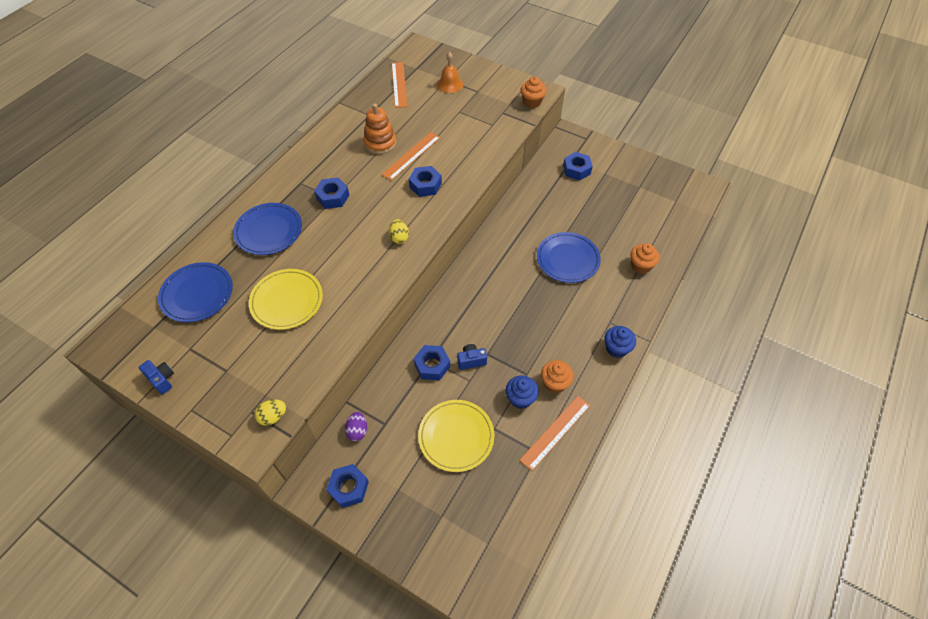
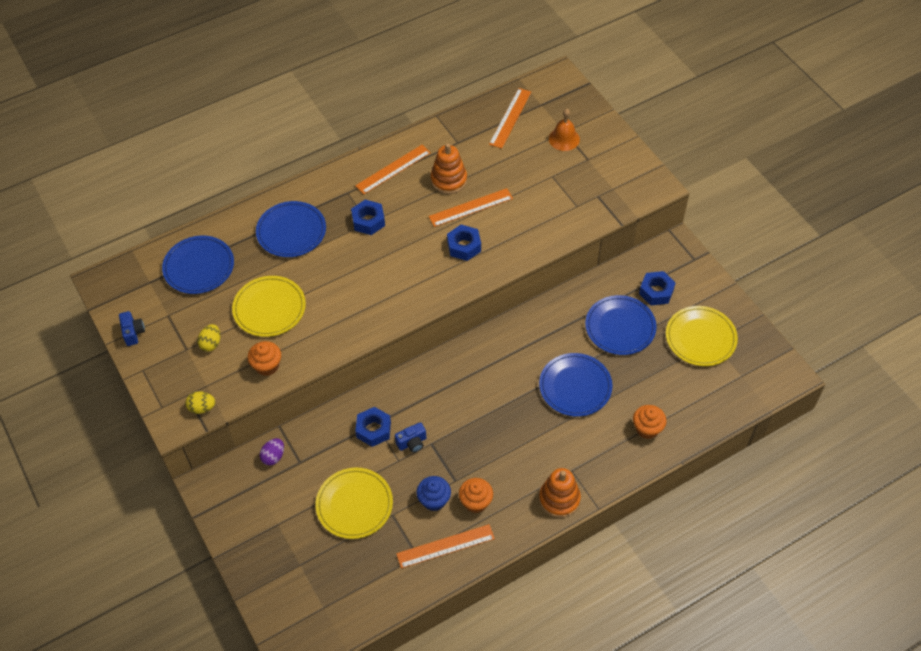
camera: 30 degrees right, 0 degrees up
(328, 152) = (393, 169): none -> orange ruler
(349, 488) = (238, 501): blue nut -> none
(399, 237) = (405, 291): yellow egg -> yellow egg (211, 343)
(471, 361) = (412, 443): blue camera -> blue camera turned 135 degrees clockwise
(532, 102) = (638, 196): orange cupcake -> orange cupcake (267, 366)
(569, 204) = (620, 327): none -> blue plate
(616, 348) = (559, 499): blue cupcake -> orange stacking toy
(629, 188) = (700, 338): none -> yellow plate

